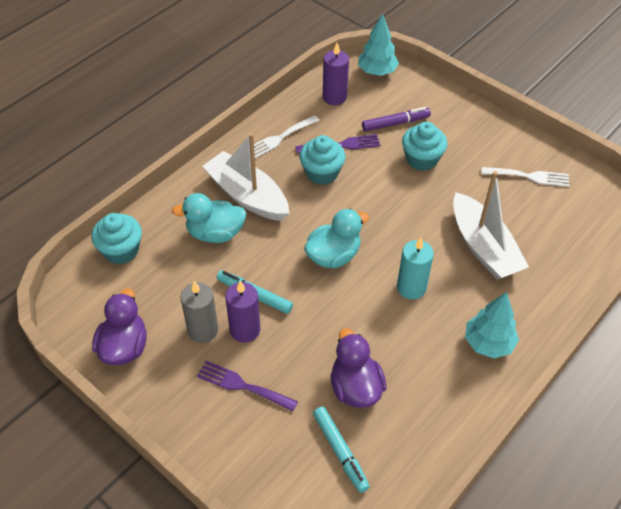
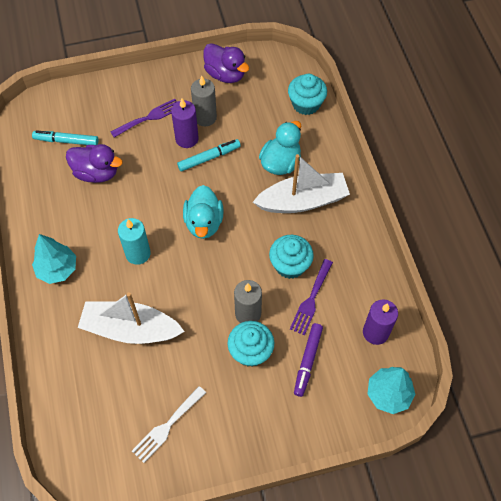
camera: 125 degrees right, 10 degrees up
(279, 138) = (351, 257): white fork -> none
(392, 177) = (248, 313): none -> grey candle

